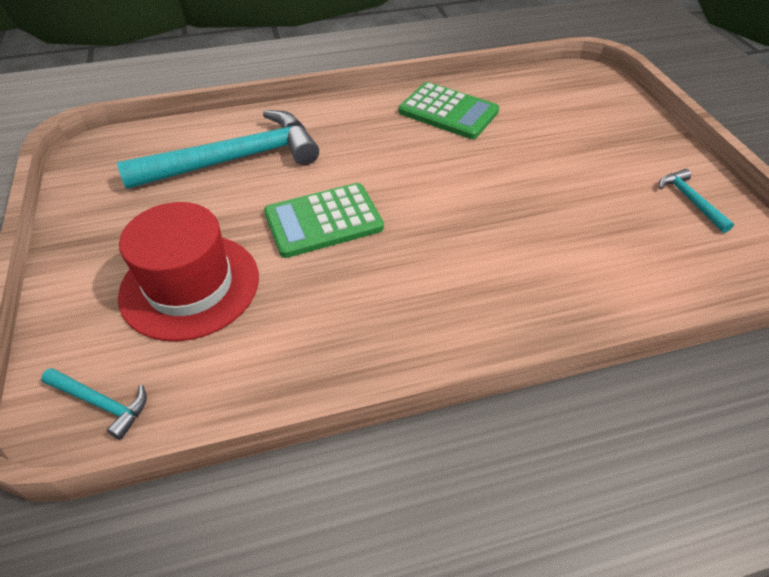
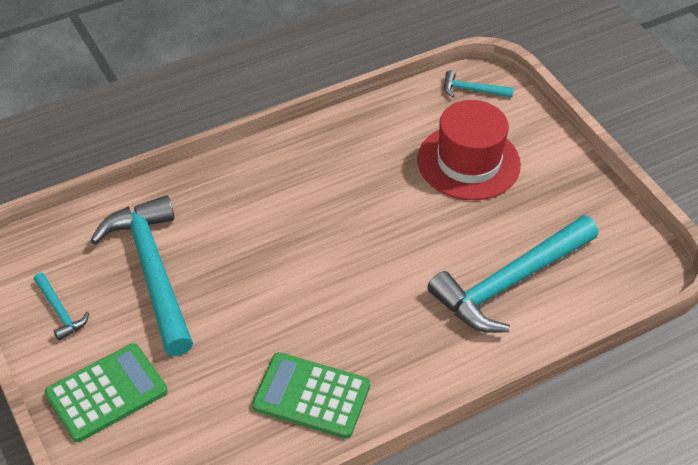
camera: 165 degrees right, 0 degrees up
(323, 221) = (394, 231): green calculator -> green calculator (106, 393)
(598, 222) = (152, 271): none -> turquoise hammer

